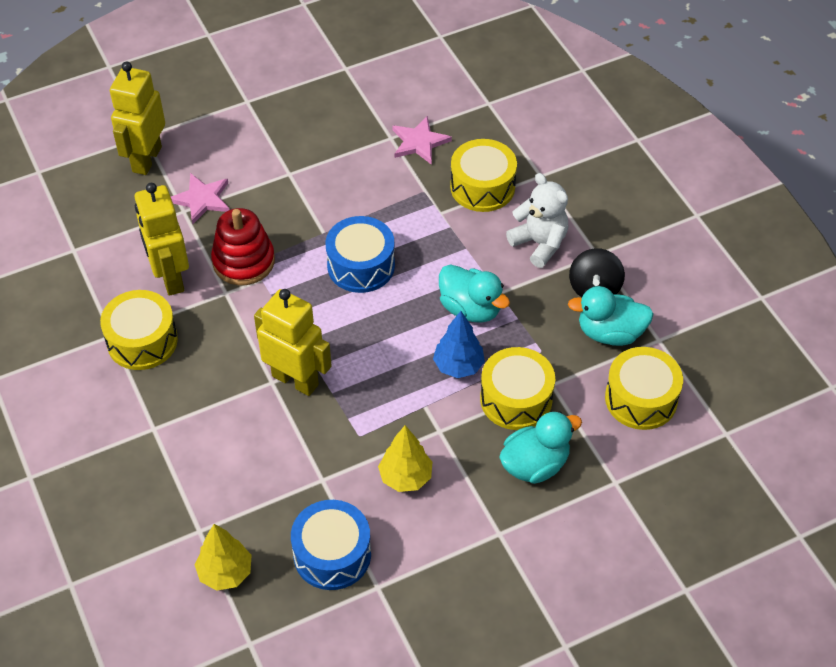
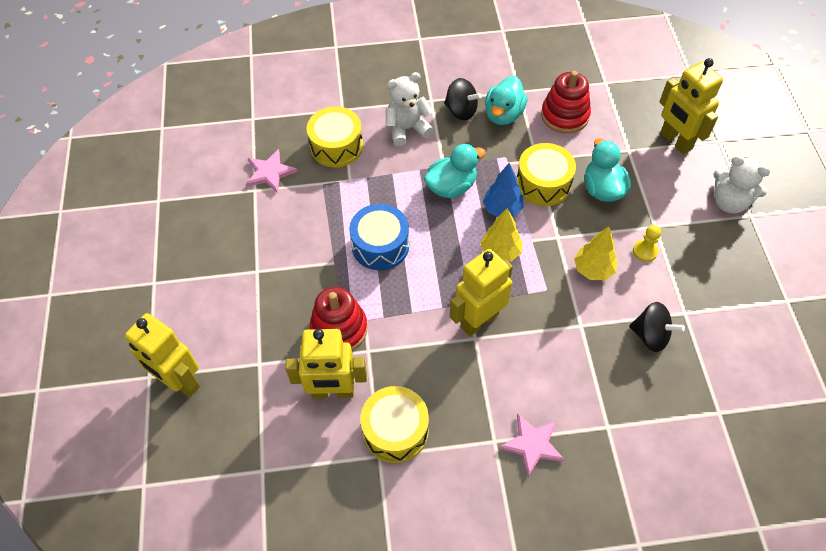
camera: 70 degrees left, 5 degrees up
(202, 199) = (253, 345): pink star -> pink star (532, 445)
(225, 573) = (652, 416): yellow tree -> yellow tree (500, 252)
(332, 554) = (650, 336): blue drum -> black spinning top
(455, 528) = (645, 251): none -> yellow pawn
(577, 616) = (729, 202): none -> white teddy bear
(641, 399) = (564, 115): yellow drum -> red stacking toy
(657, 535) = (675, 141): none -> yellow robot

